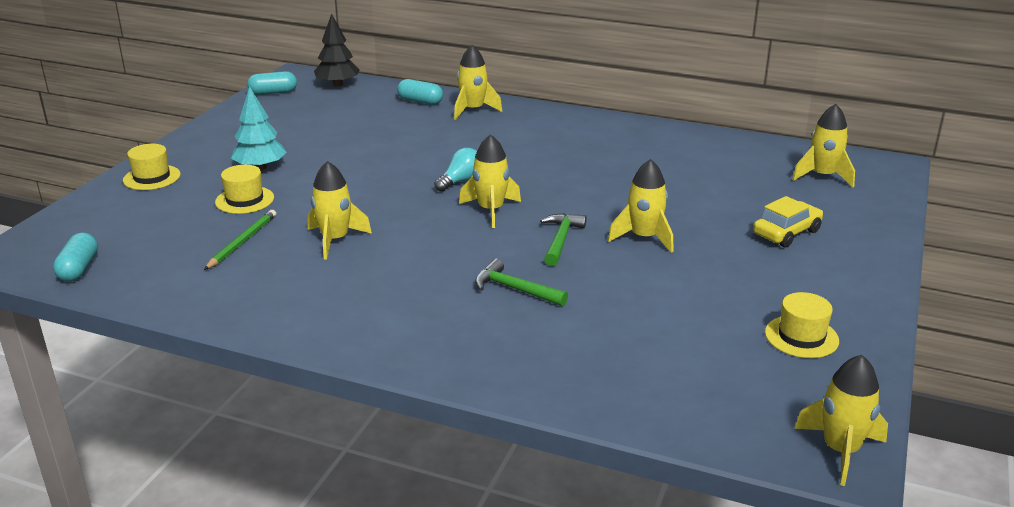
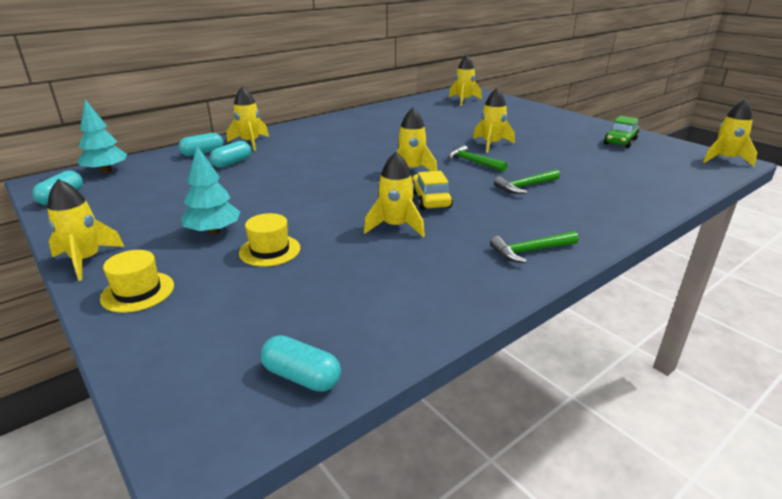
camera: 60 degrees left, 0 degrees up
(183, 143) = (86, 260): none -> yellow rocket
(242, 242) = (352, 266): green pencil -> none
(337, 323) = (530, 251): none -> green hammer
(338, 84) = (106, 171): black tree -> turquoise tree
(410, 122) = (232, 163): none -> turquoise capsule
(461, 181) = (356, 169): turquoise light bulb -> none
(786, 233) = (515, 119): yellow car -> yellow car (430, 200)
(801, 337) = (620, 141): yellow hat -> green car

